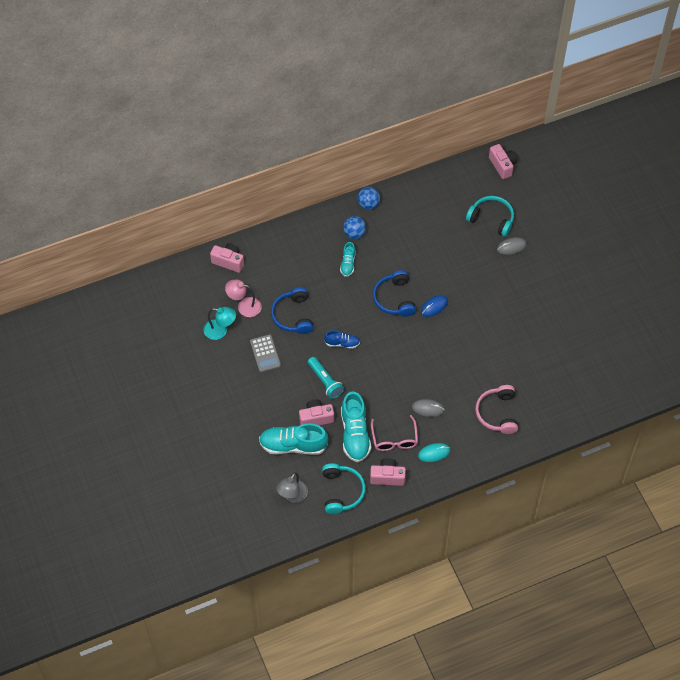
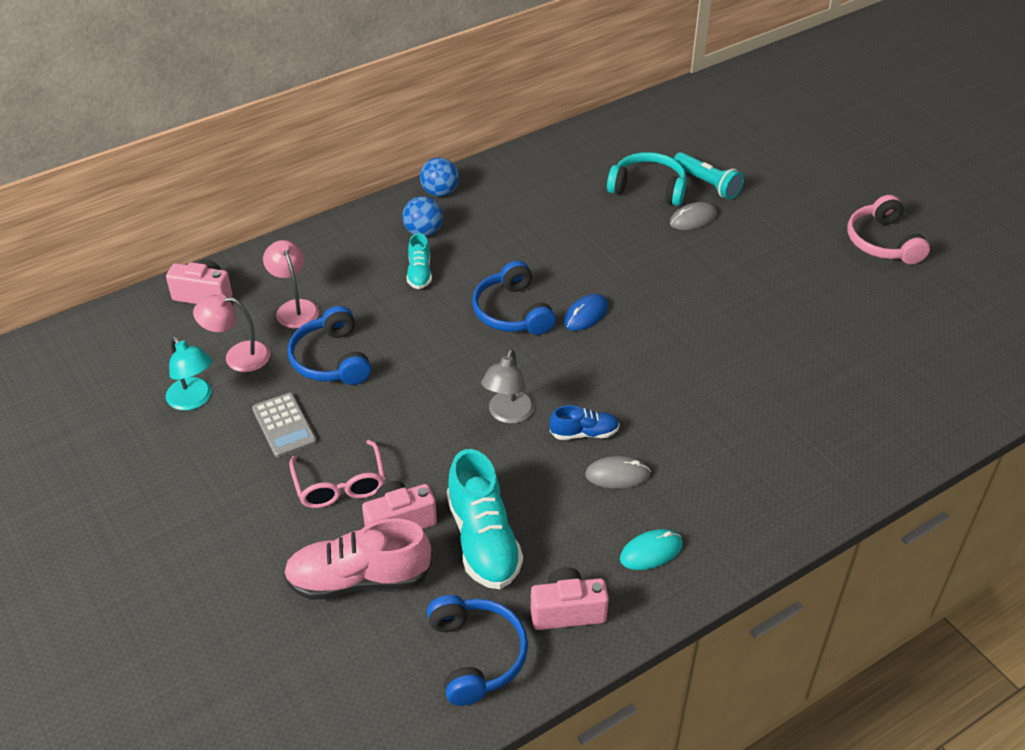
camera: 10 degrees left, 15 degrees down
(220, 331) = (194, 400): turquoise lamp -> turquoise lamp turned 45 degrees clockwise
(277, 278) = (294, 308): none -> pink lamp
(292, 496) = (370, 681): grey lamp -> grey lamp (508, 414)
(293, 445) = (358, 579): turquoise shoe -> pink shoe
(325, 381) = (408, 456): turquoise flashlight -> turquoise flashlight (707, 184)
(342, 343) = (430, 390): blue shoe -> blue shoe (584, 433)
(342, 491) = (476, 655): turquoise headphones -> blue headphones
(394, 439) = (565, 538): pink glasses -> pink glasses (340, 485)
(497, 413) = (752, 464): pink headphones -> pink headphones (882, 242)
(502, 166) = (644, 124): pink camera -> none

